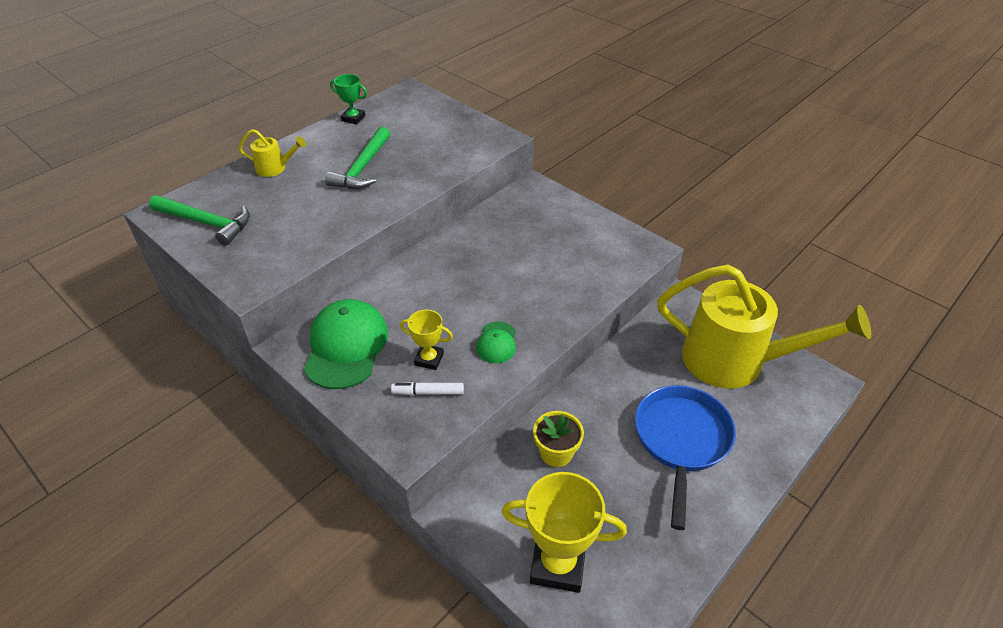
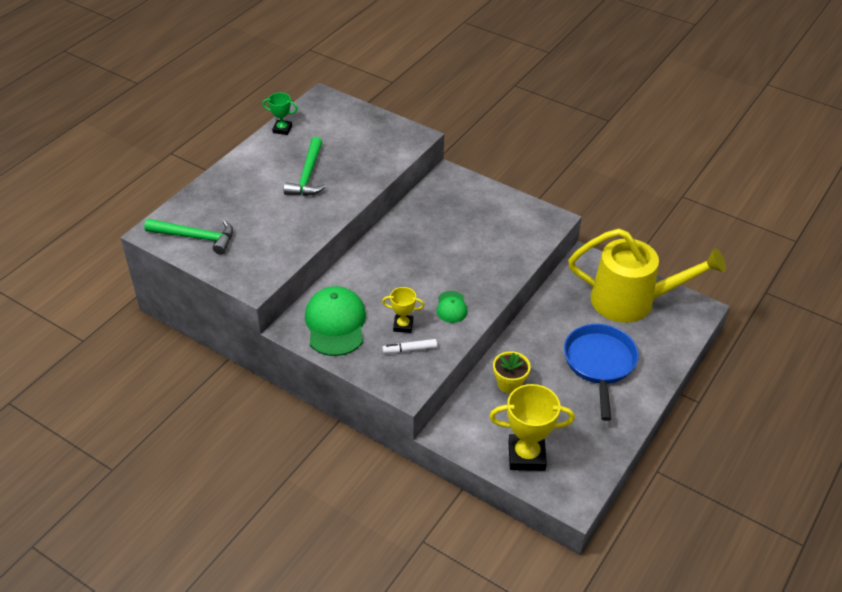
camera: 10 degrees left, 0 degrees up
(275, 168) = (233, 183): yellow watering can -> none

